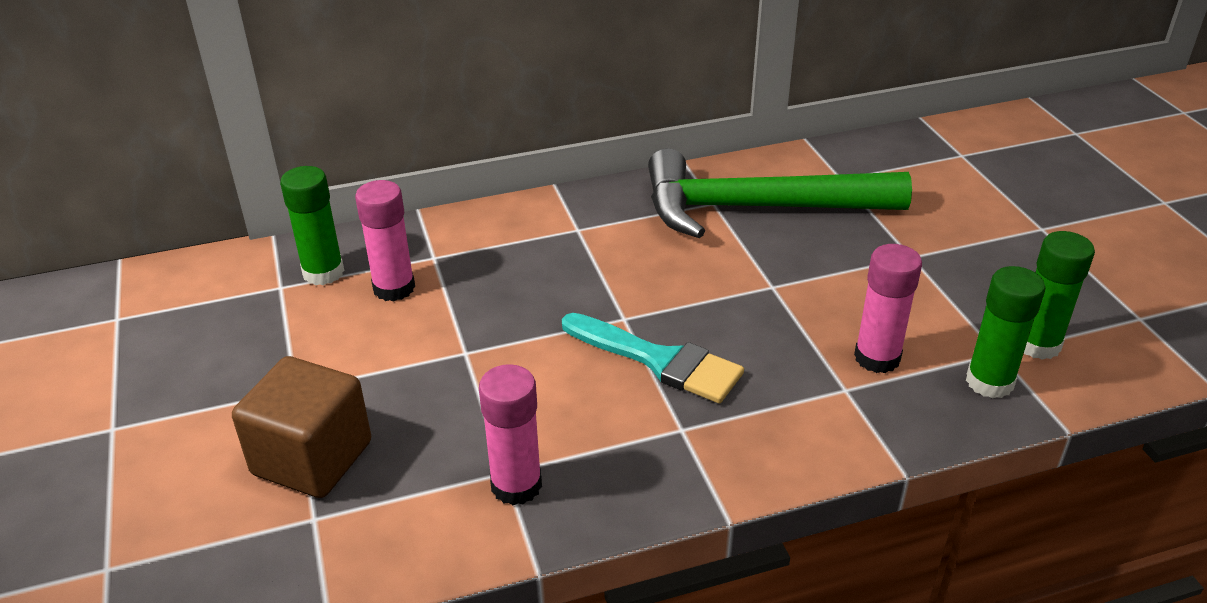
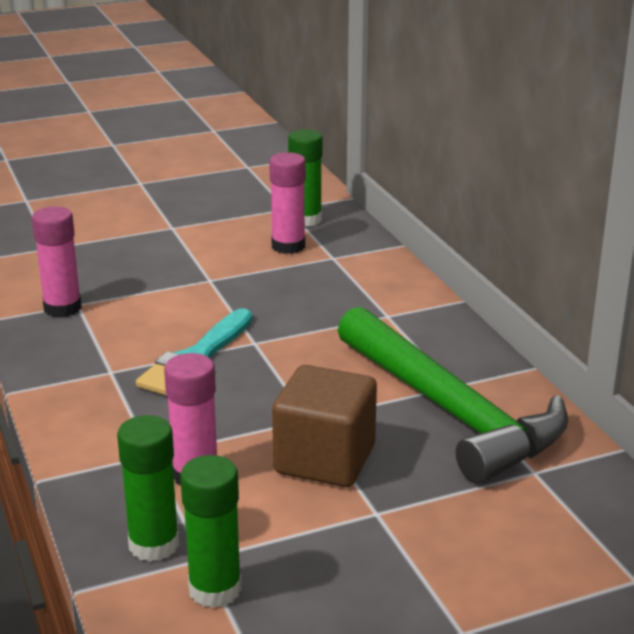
camera: 85 degrees right, 10 degrees down
(312, 458) = (103, 240): brown cube -> brown cube (325, 459)
(756, 208) = (450, 411): green hammer -> green hammer turned 150 degrees clockwise

